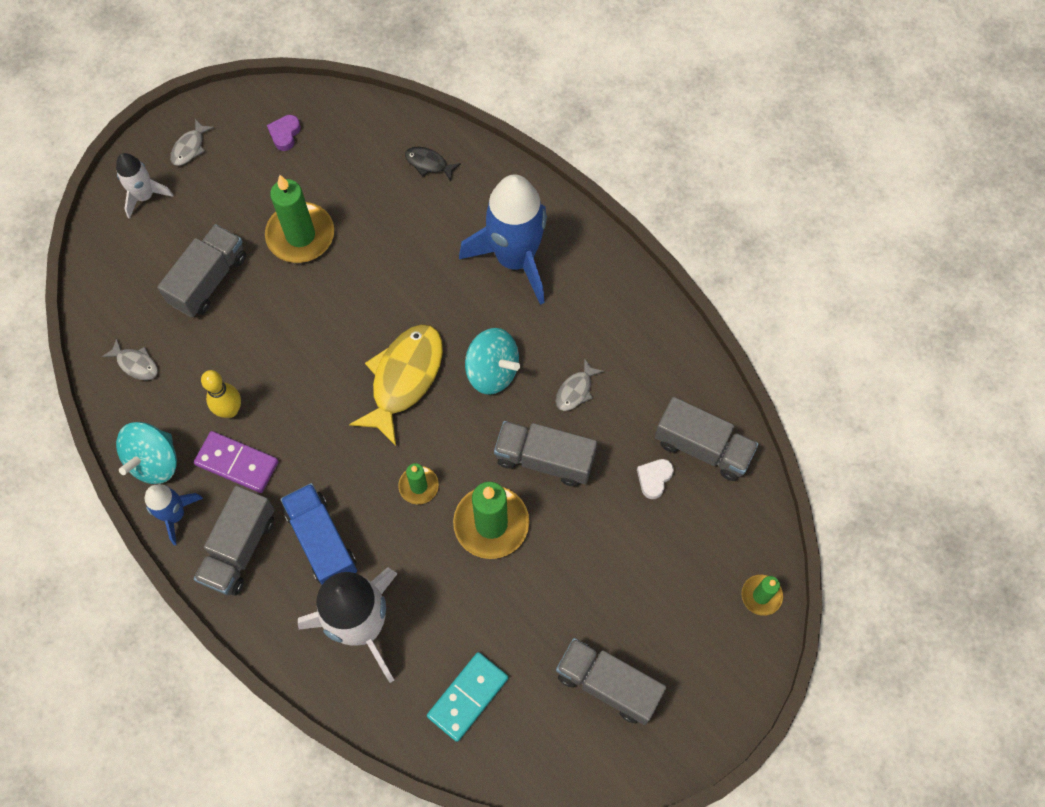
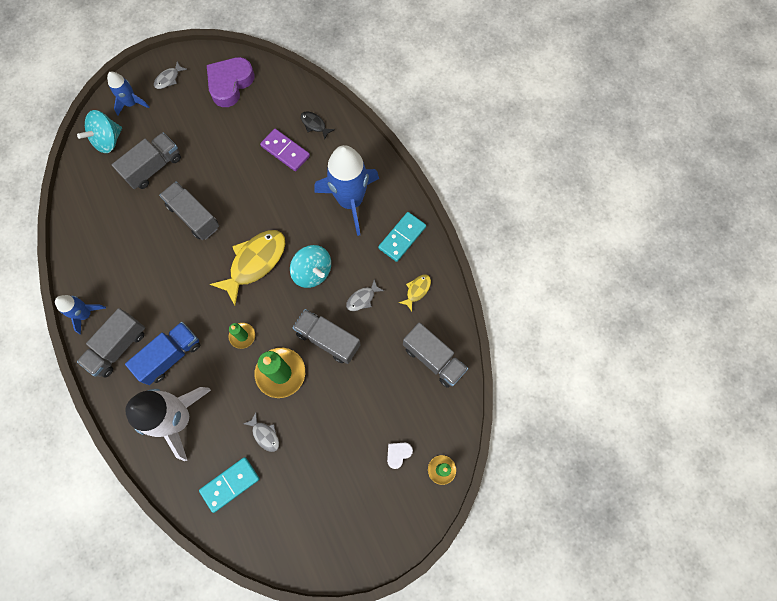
camera: 15 degrees right, 5 degrees up
(136, 364) = (92, 210): grey fish -> grey fish (265, 434)
(145, 196) = (131, 103): white rocket -> blue rocket
(154, 461) = (84, 276): turquoise spinning top -> turquoise spinning top (108, 140)
(230, 410) = (140, 255): yellow bowling pin -> none
(237, 463) = (134, 291): purple domino -> purple domino (285, 151)
(285, 134) = (230, 84): purple heart -> purple heart, size x2.14
(300, 235) = (219, 152): green candle -> none
(322, 541) = (170, 356): blue truck -> blue truck turned 60 degrees clockwise
(605, 292) = (402, 237): none -> turquoise domino
(608, 685) = (322, 502): grey truck -> grey truck (194, 216)
(649, 360) = (417, 290): none -> yellow fish
(654, 479) = (395, 371): white heart -> white heart (398, 454)

